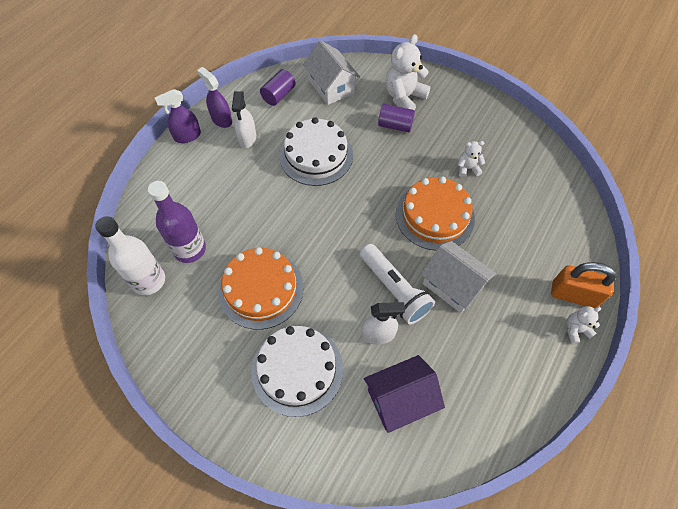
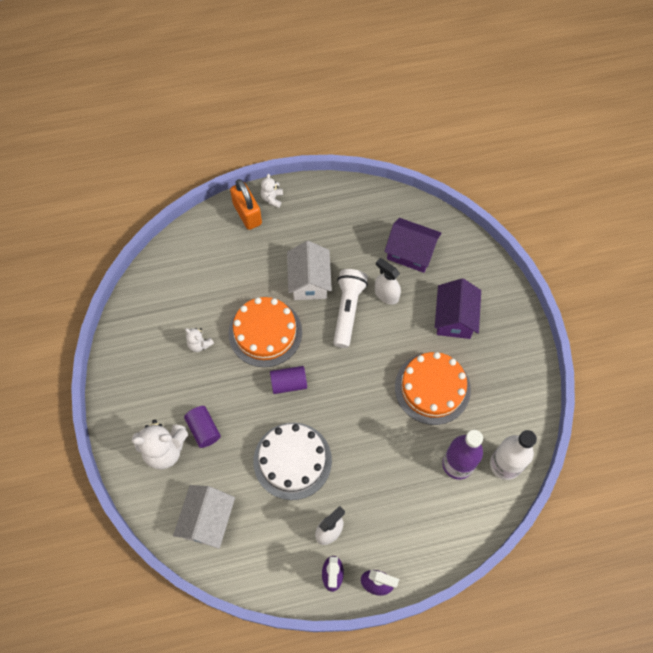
camera: 135 degrees left, 5 degrees up
(278, 95) = (259, 556): purple cylinder -> purple cylinder (289, 383)
(297, 369) = (454, 318): white cake -> purple house
(575, 330) = (272, 198): white teddy bear -> white teddy bear turned 75 degrees clockwise

